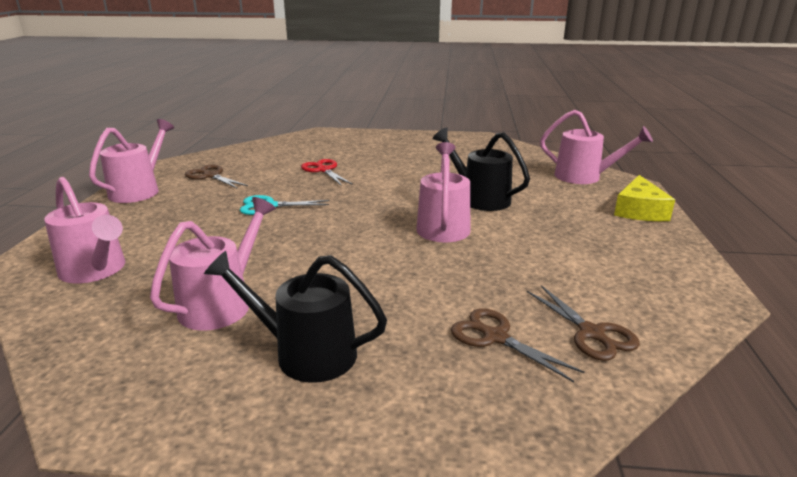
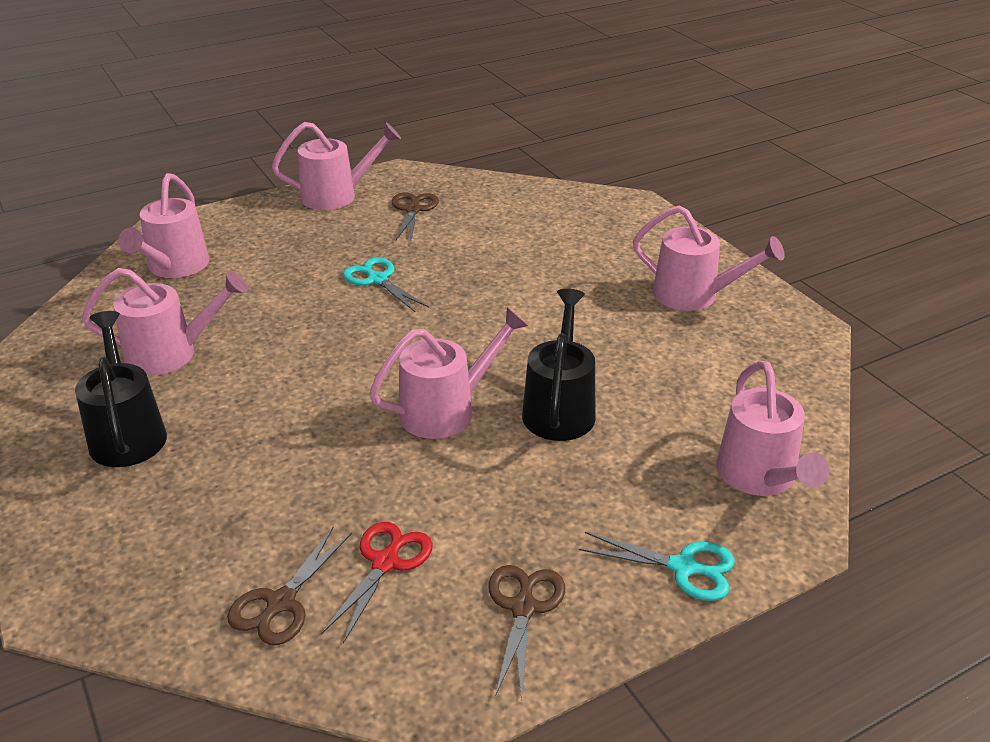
camera: 55 degrees right, 10 degrees up
(324, 170) = (512, 264): red scissors -> red scissors (385, 563)
(424, 146) = (695, 295): none -> pink watering can
(495, 337) = (226, 535): brown scissors -> brown scissors (523, 608)
(639, 210) = (683, 567): yellow cheese -> turquoise scissors

